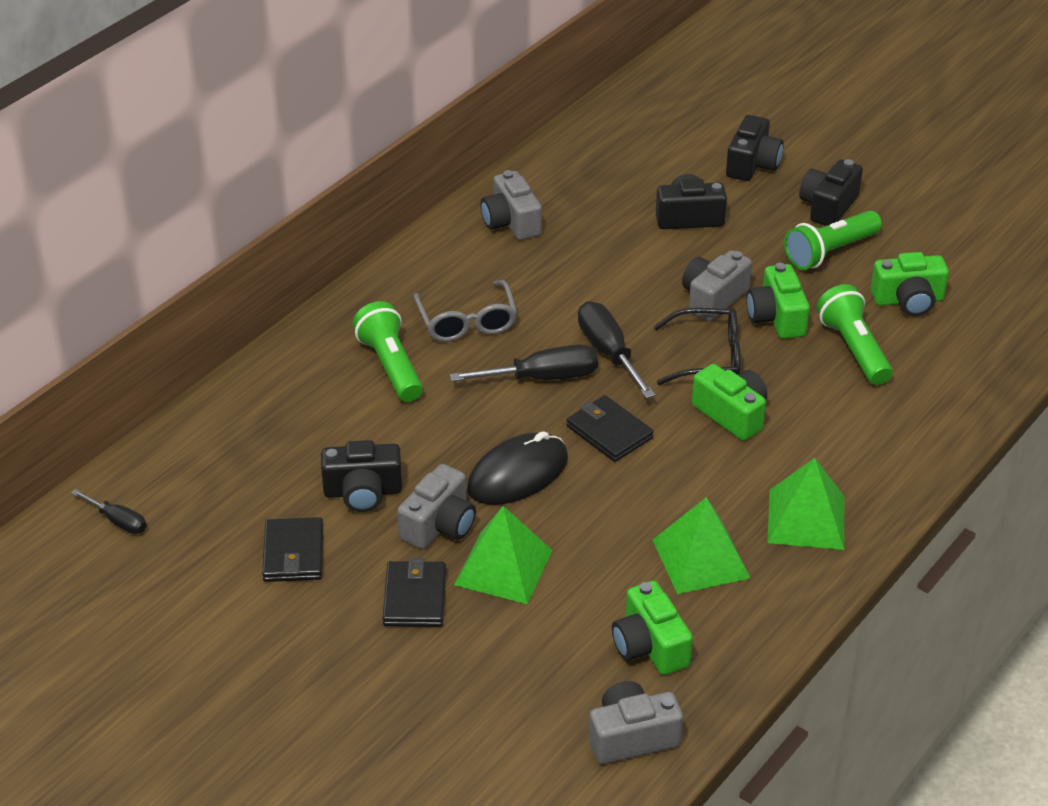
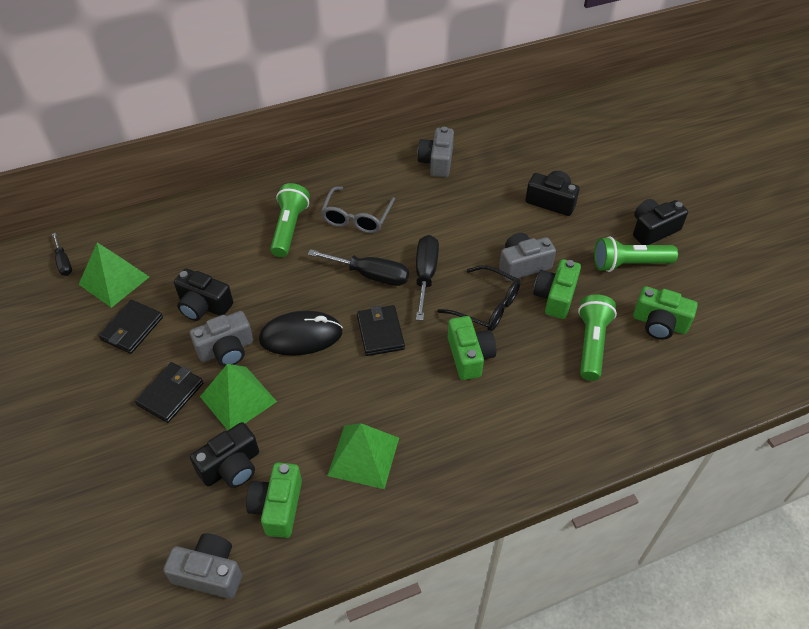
camera: 30 degrees right, 10 degrees up
(752, 164) = (623, 180): black camera -> black camera (231, 467)
(806, 519) = (458, 462): green pyramid -> green pyramid (114, 280)

